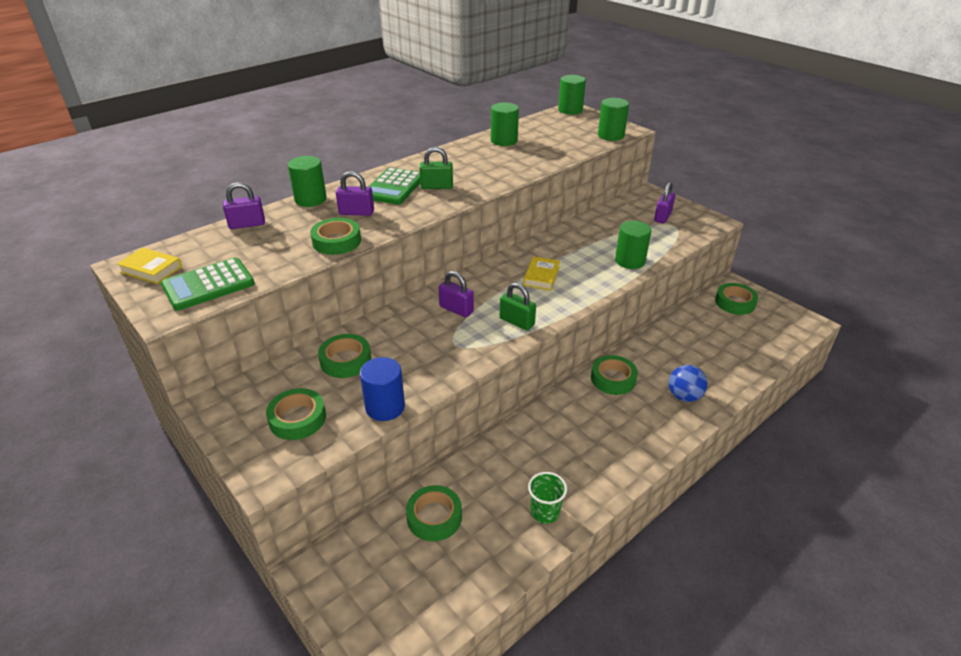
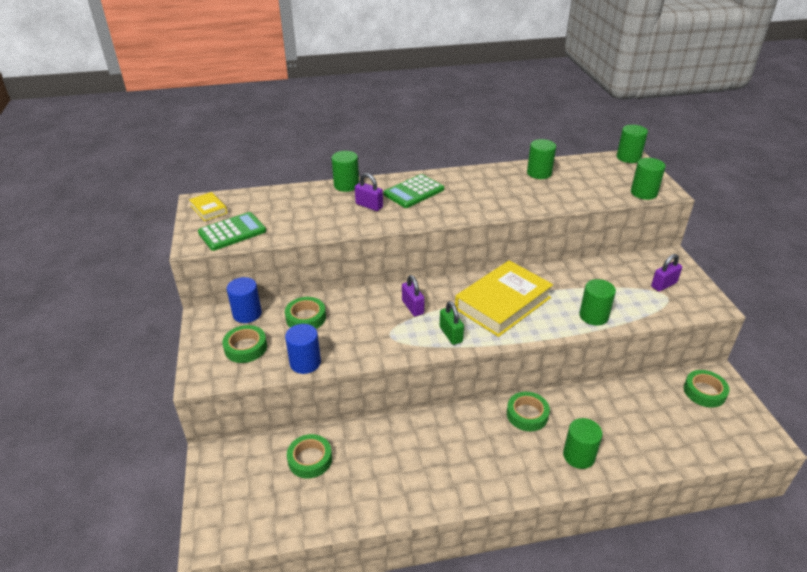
camera: 30 degrees right, 0 degrees up
(208, 285) = (232, 232): green calculator -> green calculator turned 150 degrees clockwise
(247, 224) = (290, 193): purple padlock -> none
(268, 381) = (247, 314): none -> blue cylinder
(336, 241) = (336, 225): green tape -> none
(437, 186) = (447, 200): green padlock -> none
(541, 276) = (503, 303): yellow book -> yellow book, size x2.22
(545, 512) = (388, 494): green cup -> none
(684, 396) = (579, 456): blue ball -> green cylinder

